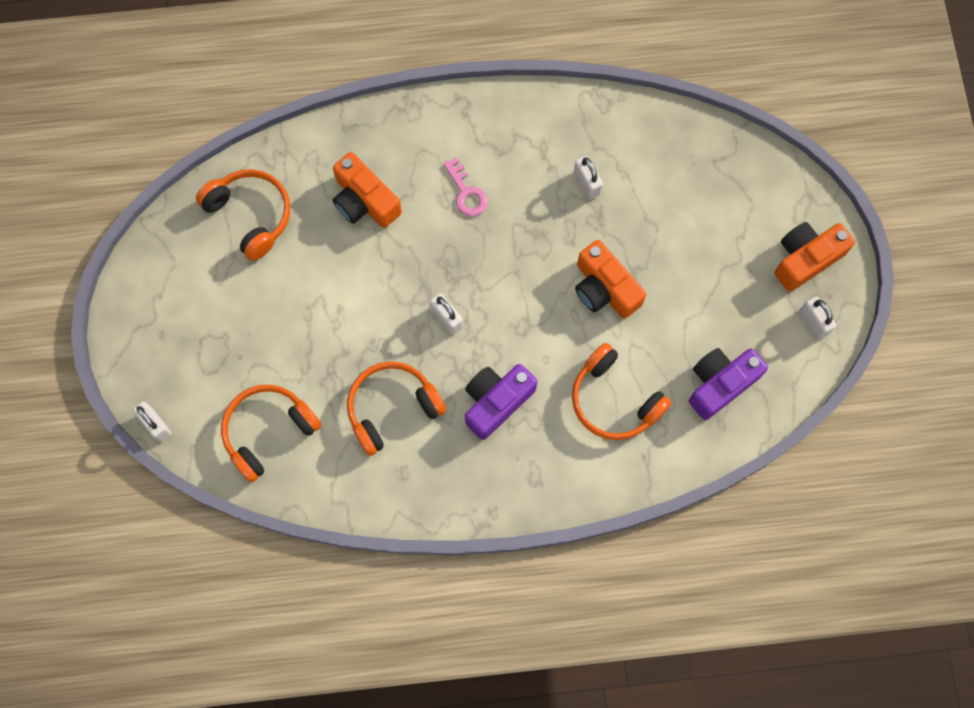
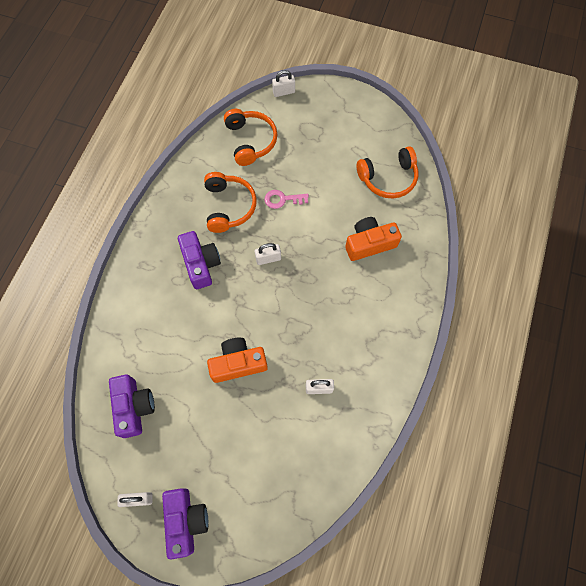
camera: 115 degrees right, 5 degrees down
(466, 193) = (347, 306): pink key -> pink key (282, 199)
(614, 400) = (162, 333): orange headphones -> none
(805, 259) = (186, 521): orange camera -> purple camera

